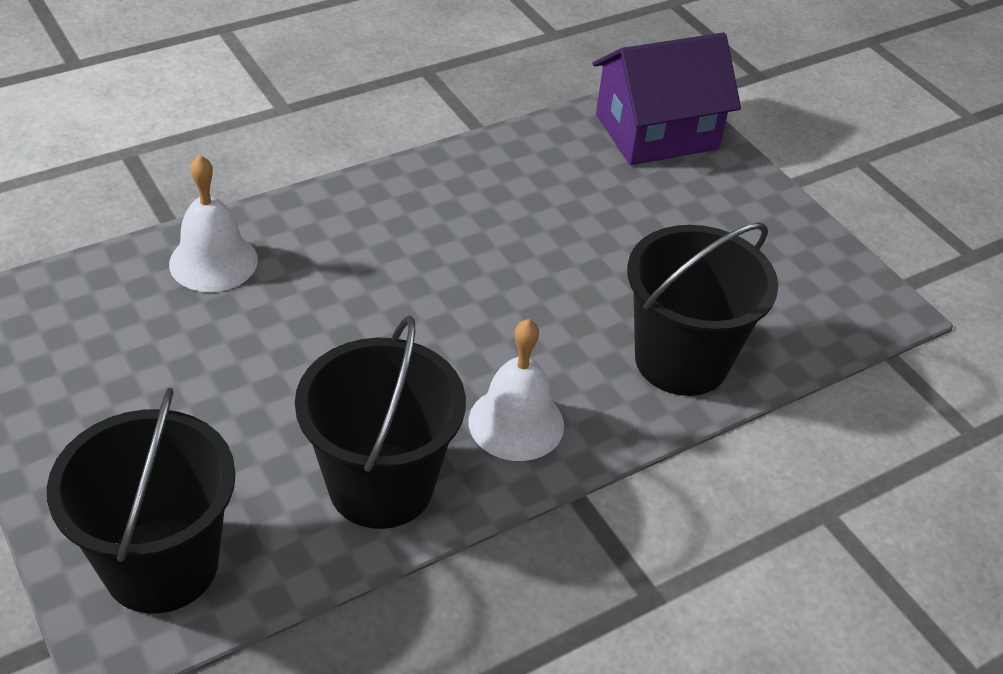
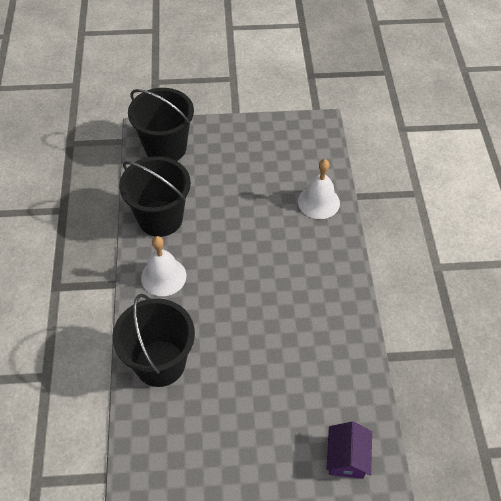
camera: 120 degrees right, 10 degrees up
(656, 132) = (346, 457): purple house -> purple house, size x0.57

